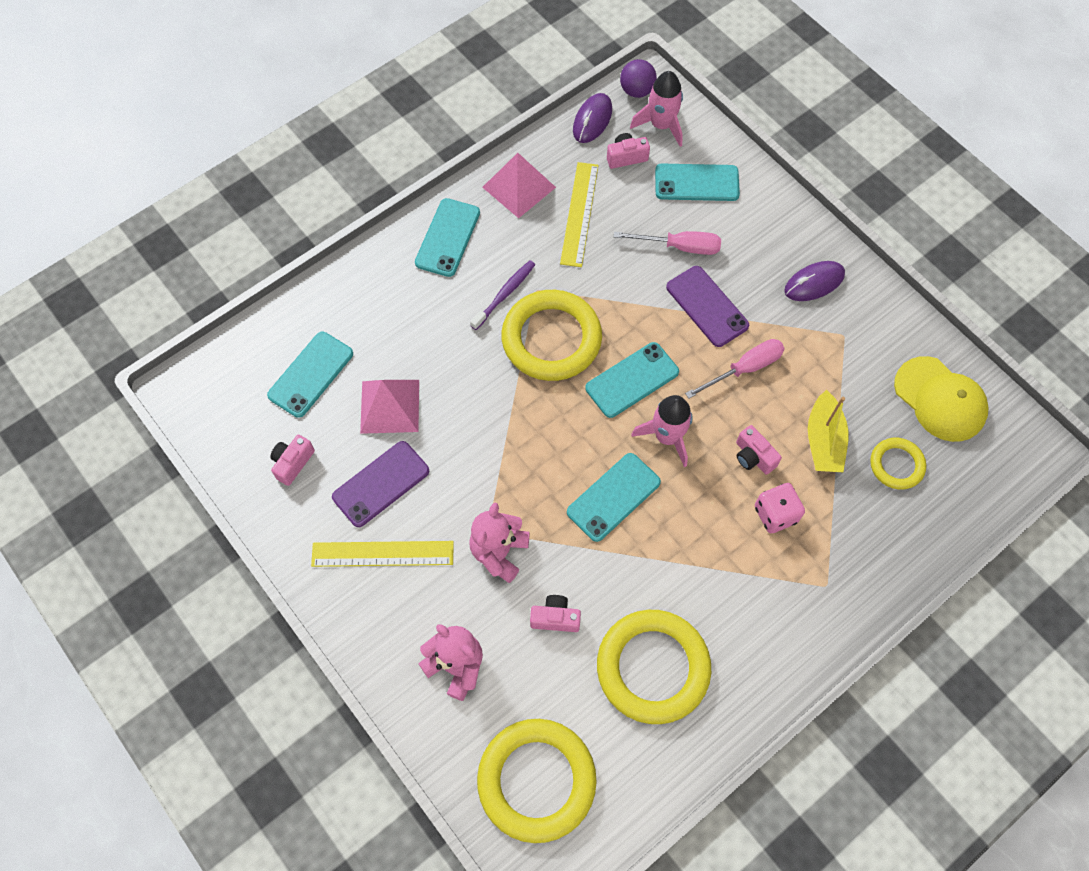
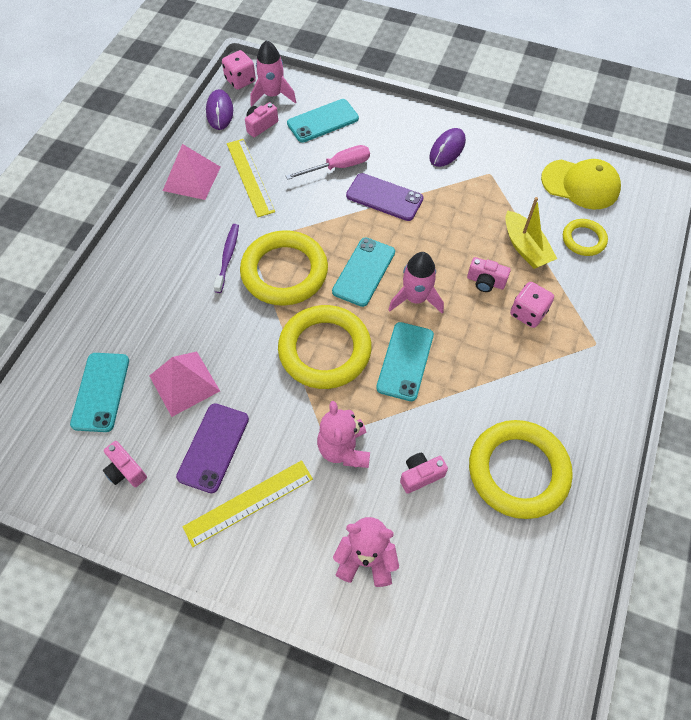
camera: 30 degrees left, 5 degrees down
(293, 463) = (126, 470): pink camera -> pink camera turned 45 degrees counterclockwise
(447, 237) = (156, 237): turquoise phone -> none
(536, 780) = (490, 614): yellow ring -> yellow ring (325, 350)
(636, 91) = (240, 80): purple ball -> pink dice
(744, 369) = (439, 226): pink screwdriver -> none

